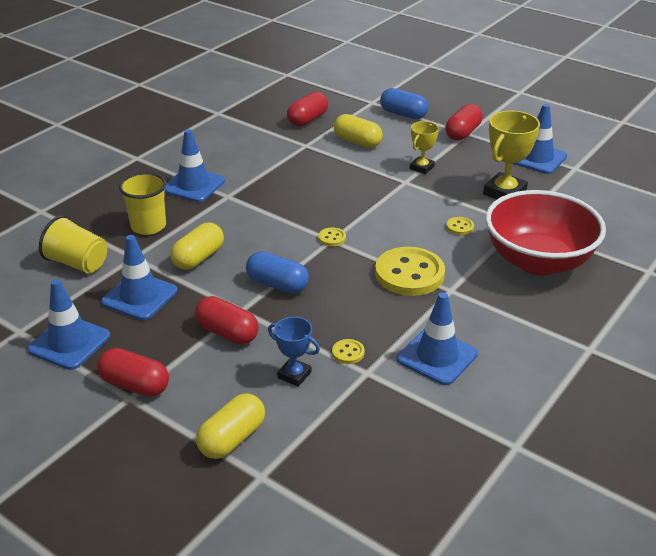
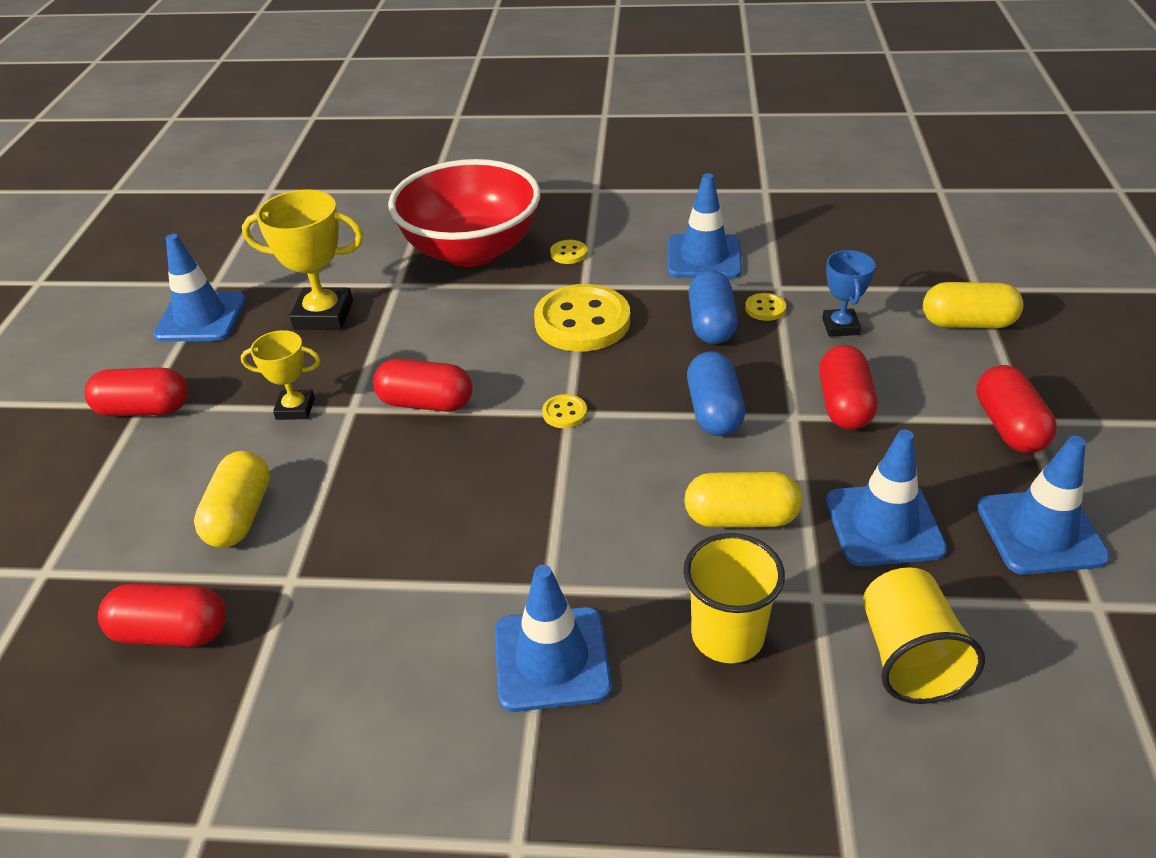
camera: 120 degrees left, 5 degrees up
(387, 202) = (426, 403): none -> red capsule
(403, 114) = (91, 505): blue capsule -> blue capsule (711, 324)
(460, 227) = (442, 321): yellow button -> yellow button (568, 253)

